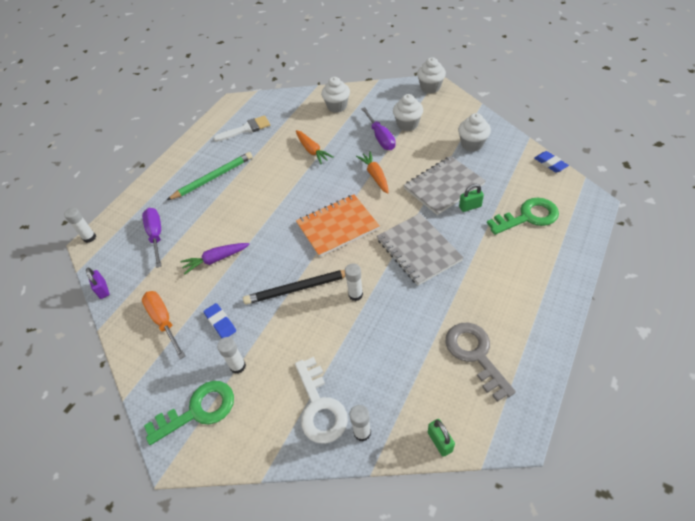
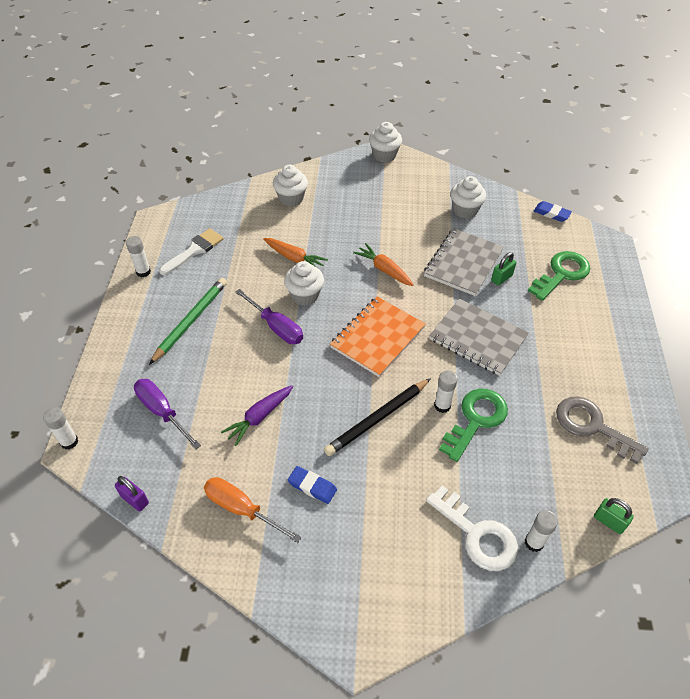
camera: 30 degrees left, 0 degrees up
(198, 410) = (350, 590): green key -> green key (476, 419)
(238, 366) = (363, 526): white glue stick -> white glue stick (143, 272)
(380, 137) = (364, 224): purple screwdriver -> purple screwdriver (276, 327)
(407, 124) = (384, 203): white cupcake -> white cupcake (305, 295)

